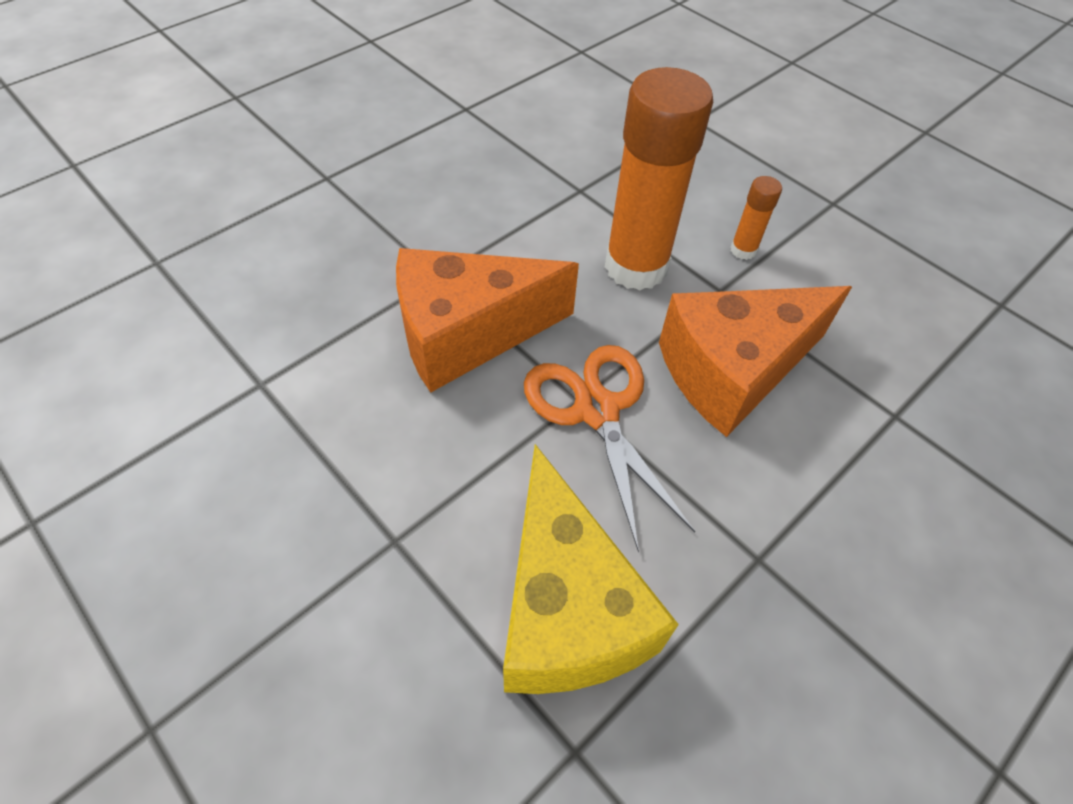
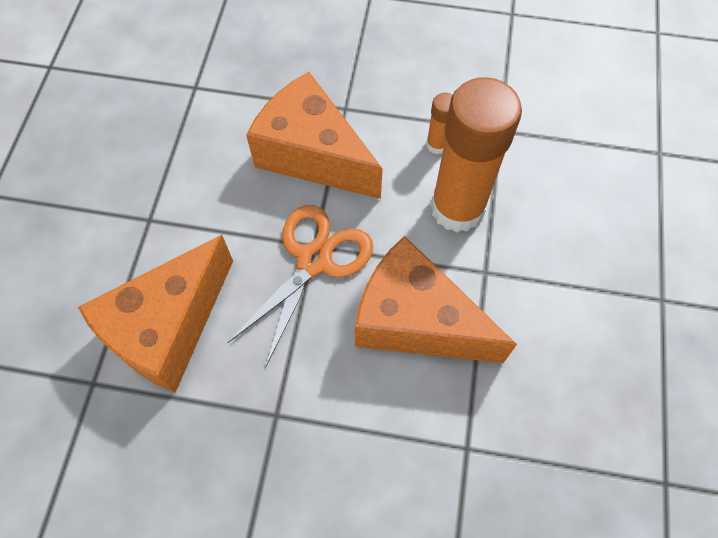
camera: 55 degrees right, 10 degrees up
(566, 608) = (168, 328): yellow cheese -> orange cheese
(743, 250) = (541, 265): orange glue stick -> orange glue stick (437, 145)

